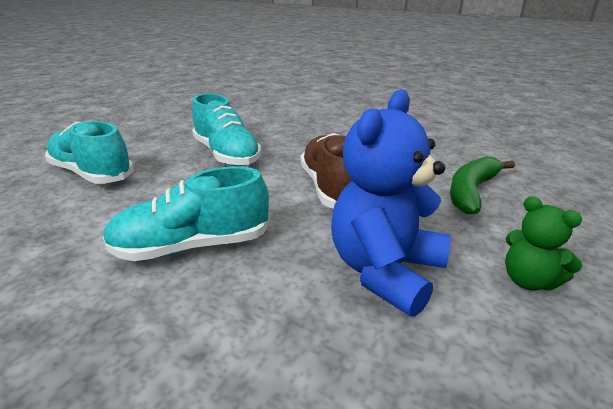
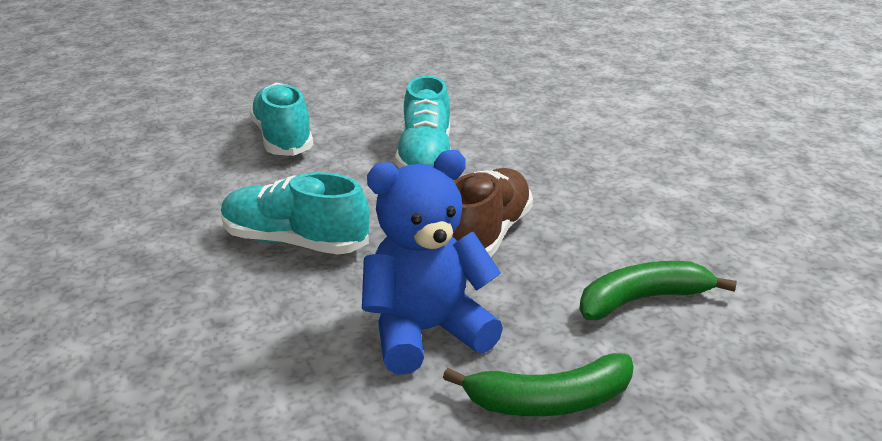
camera: 35 degrees right, 0 degrees up
(528, 280) = (549, 401): green teddy bear -> green banana

